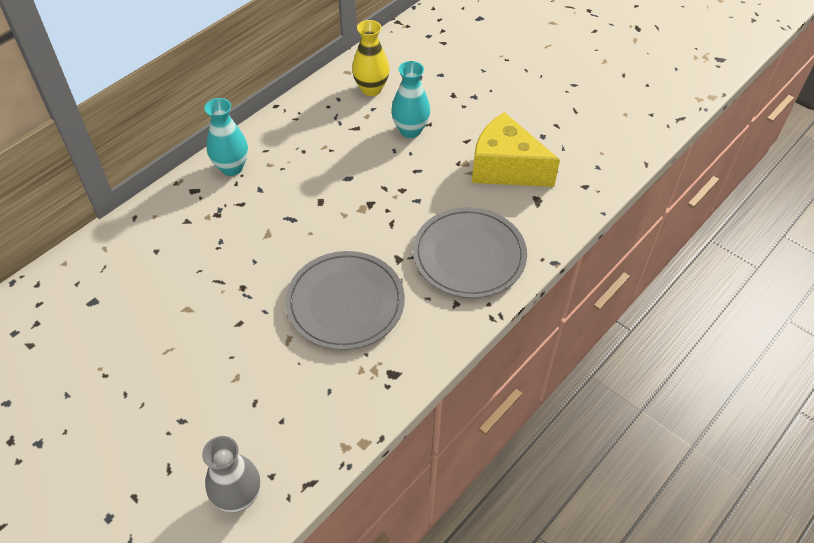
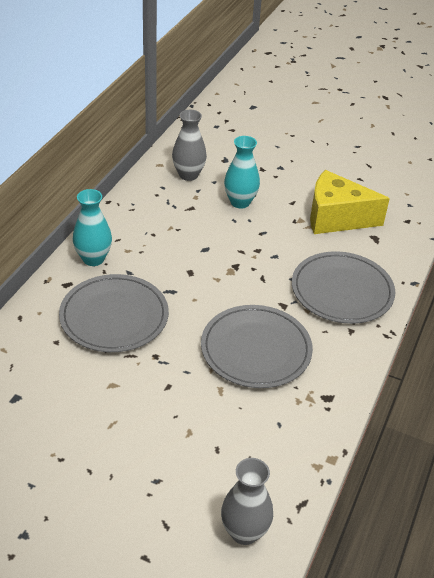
camera: 20 degrees left, 10 degrees down
(222, 235) = (114, 316): none -> grey plate
(371, 89) = (188, 175): yellow vase -> grey vase

